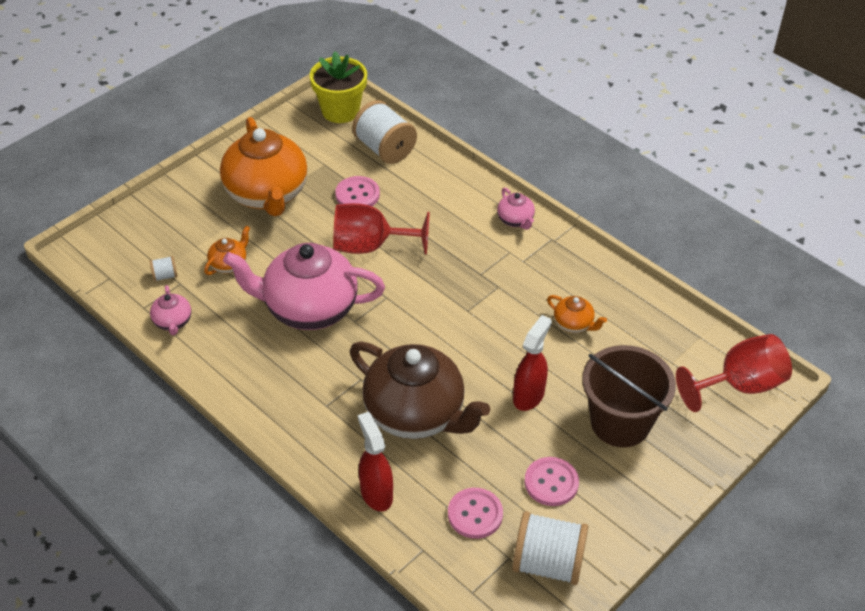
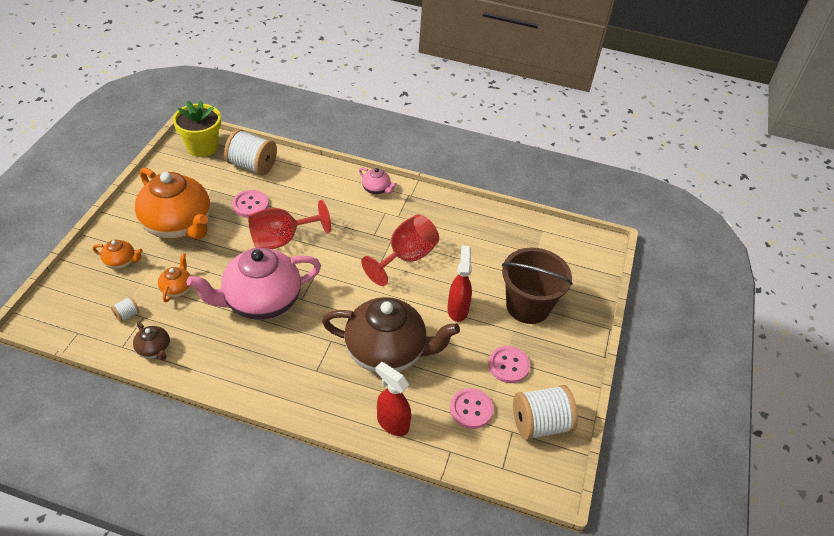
camera: 30 degrees left, 0 degrees up
(173, 322) = (154, 350): pink teapot -> brown teapot
(574, 324) = (458, 249): orange teapot -> orange teapot (121, 262)
(739, 385) = (585, 254): red goblet -> red goblet (406, 258)

